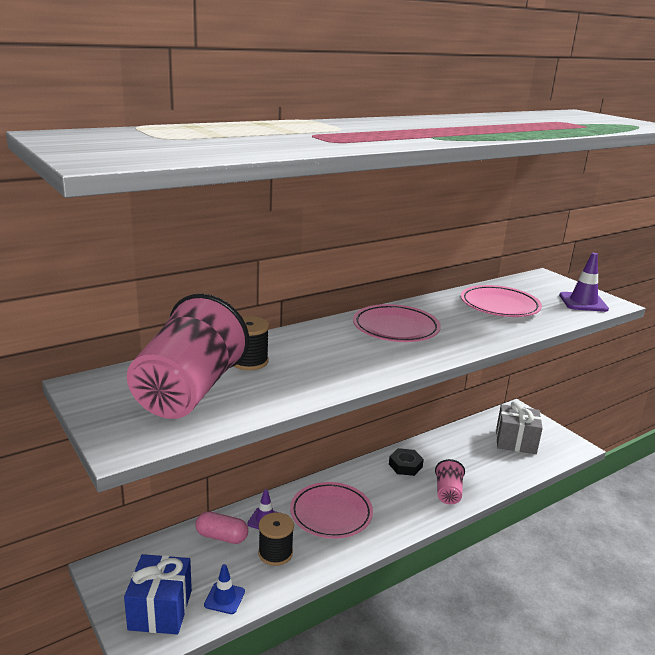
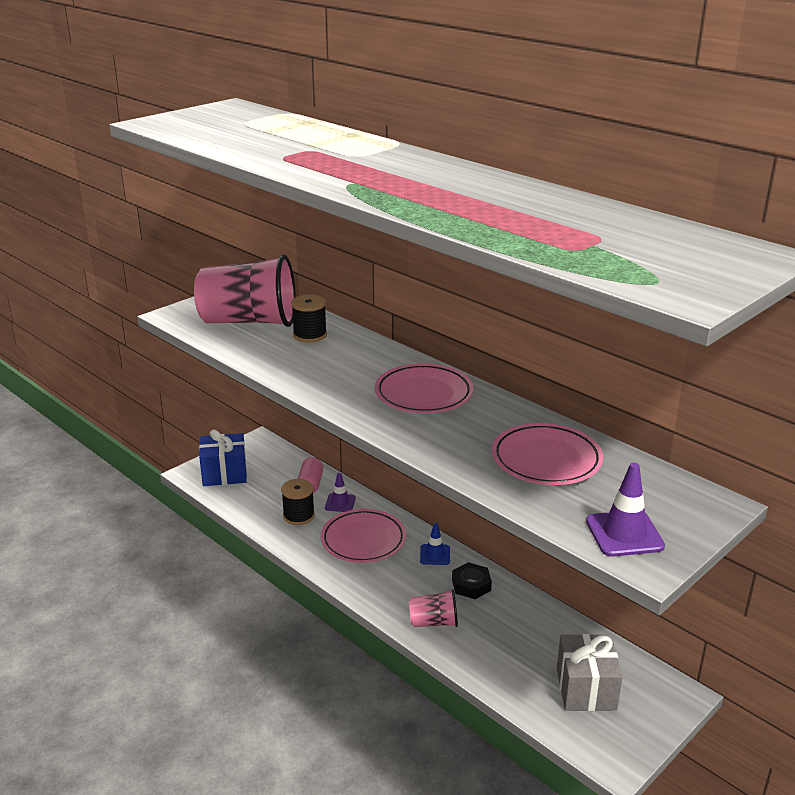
camera: 80 degrees right, 5 degrees up
(224, 598) = (241, 499): blue traffic cone -> blue traffic cone (435, 555)

